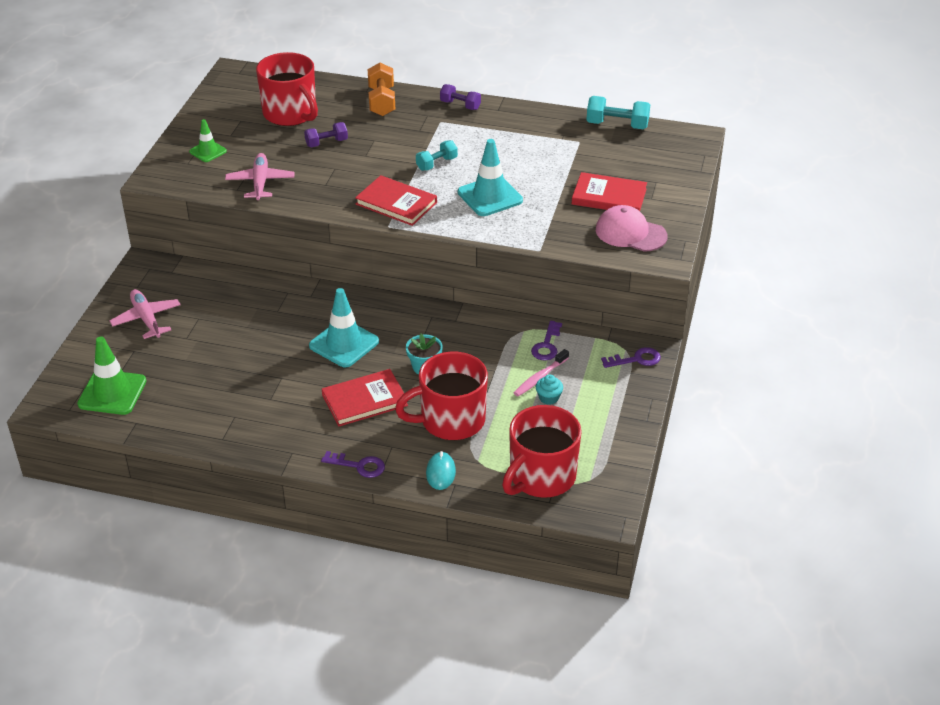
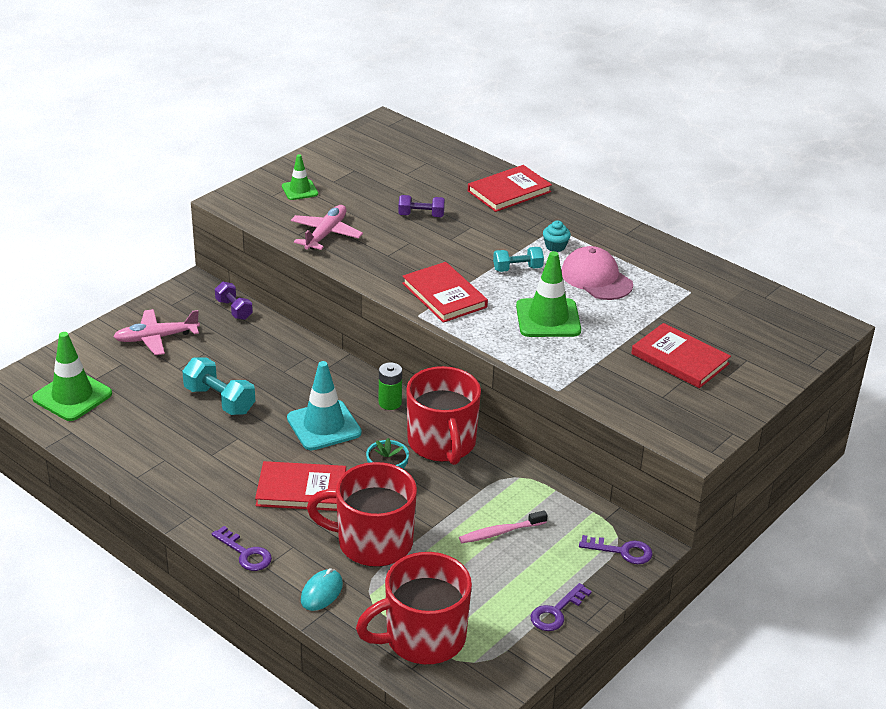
camera: 25 degrees right, 5 degrees down
(147, 319) = (156, 338): pink plane -> pink plane turned 105 degrees counterclockwise
(290, 114) = (408, 177): red mug -> red mug (442, 443)
(382, 101) = (509, 191): orange dumbbell -> red book
(382, 307) = (390, 403): none -> green battery
(460, 105) = (589, 218): purple dumbbell -> purple dumbbell (234, 309)
(490, 196) = (548, 318): turquoise traffic cone -> green traffic cone
(547, 345) = (533, 501): purple key -> purple key (556, 612)
(548, 398) = (494, 557): turquoise cupcake -> turquoise cupcake (555, 246)
(617, 125) = (747, 287): turquoise dumbbell -> turquoise dumbbell (219, 400)
(630, 233) = (675, 405): pink cap -> pink cap (596, 278)

